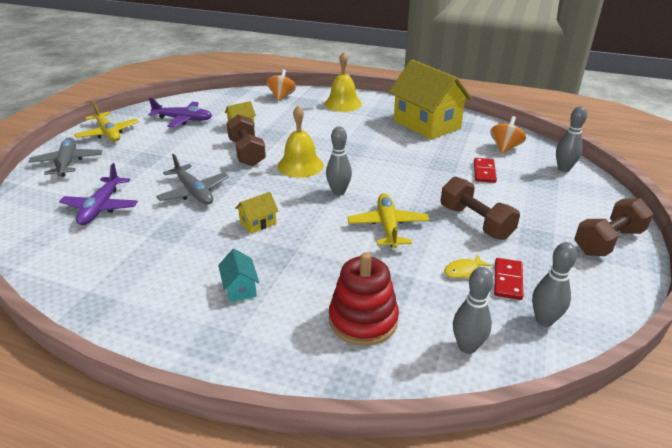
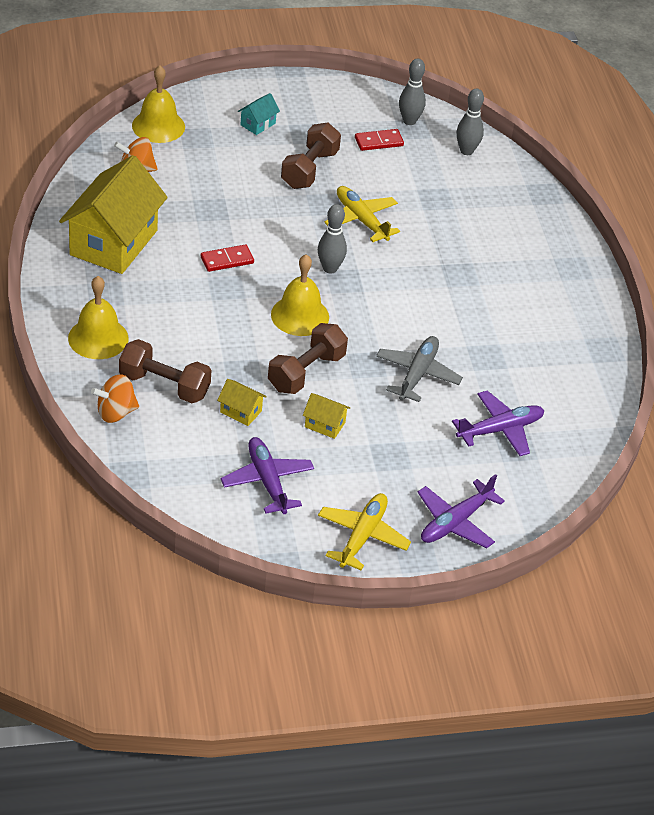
camera: 125 degrees left, 10 degrees up
(67, 163) = (455, 522): grey plane -> purple plane
(240, 288) = (512, 277): turquoise house -> turquoise house (258, 124)
(258, 223) = (426, 303): yellow house -> yellow house (325, 425)
(363, 320) = (485, 203): red stacking toy -> none
(387, 226) = (361, 220): yellow plane -> yellow plane turned 90 degrees clockwise
(463, 271) = (386, 165): yellow fish -> none
(484, 172) = (207, 178): red domino -> red domino (227, 260)
(563, 169) = (158, 126): grey bowling pin -> yellow bell
(608, 241) = (279, 95): brown dumbbell -> brown dumbbell (164, 385)

